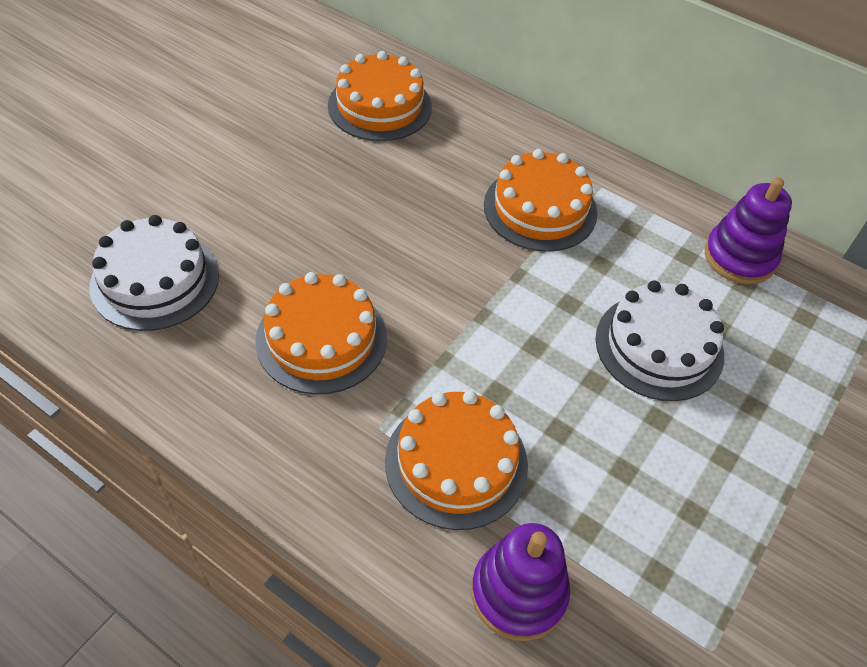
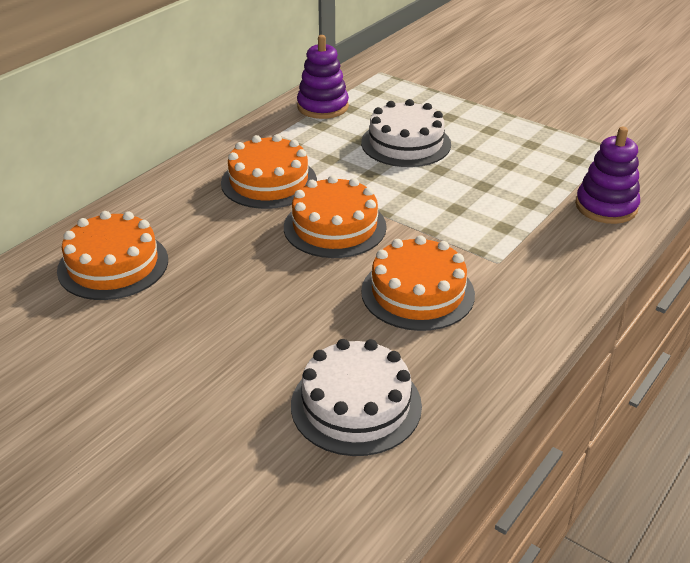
camera: 85 degrees left, 15 degrees down
(456, 462) = (519, 227): orange cake -> orange cake (335, 227)

